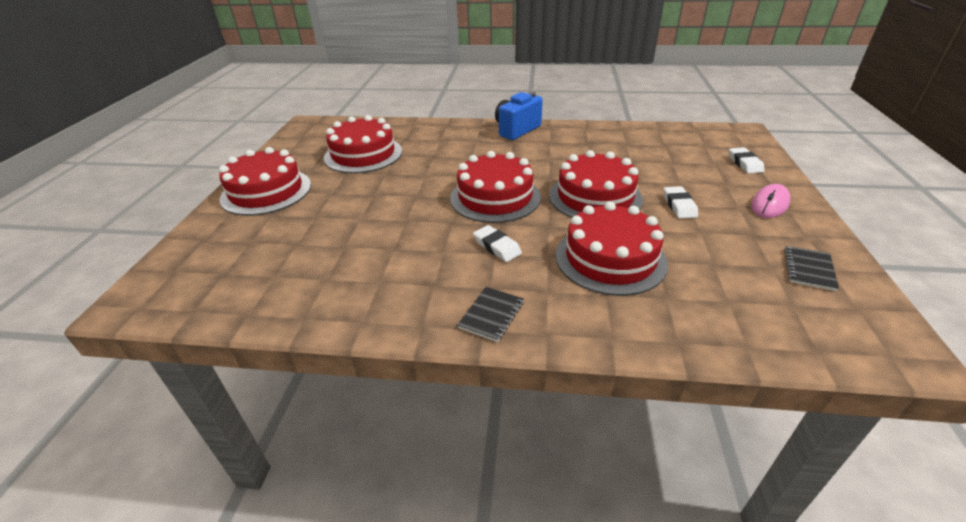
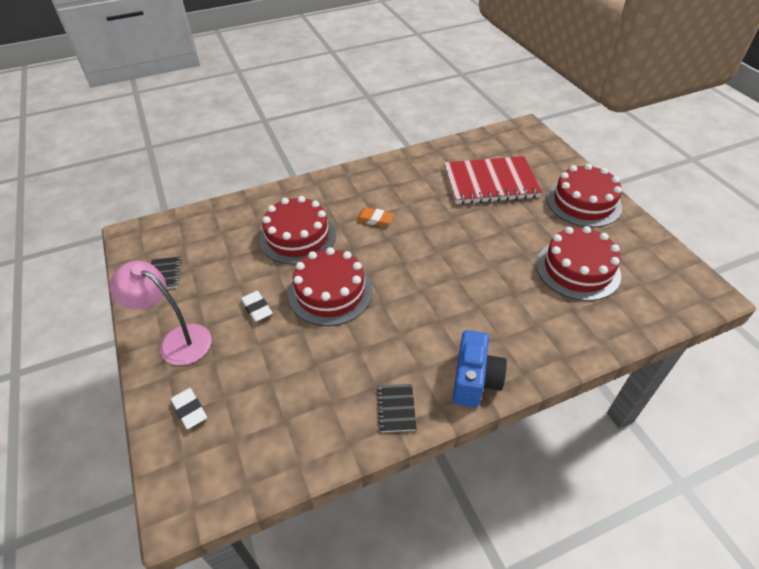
camera: 150 degrees right, 10 degrees up
(313, 241) = (490, 183): none -> red notebook
(491, 315) = (347, 181): black notebook -> black notebook (396, 408)
(495, 197) = (410, 261): red cake -> none
(497, 247) = (375, 219): white eraser -> orange eraser
(769, 204) = (177, 340): pink mouse -> pink lamp

